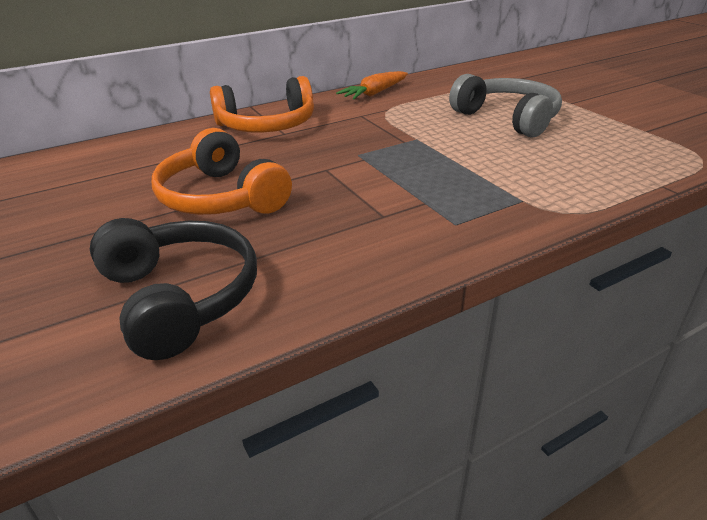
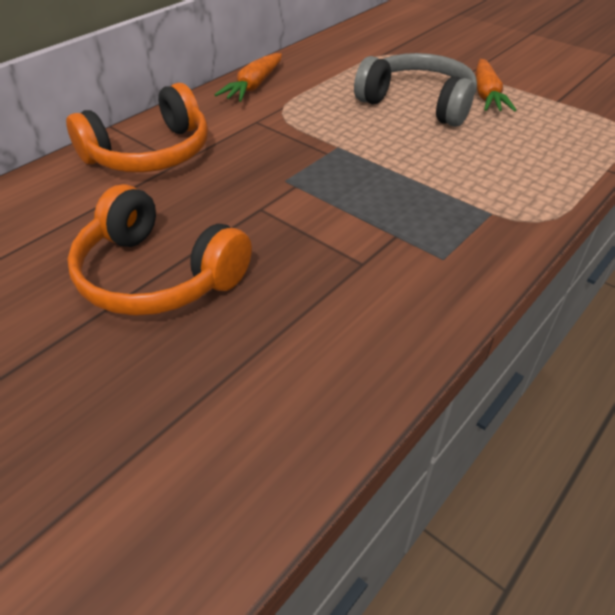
camera: 20 degrees left, 10 degrees up
(180, 297) = (196, 437): black headphones -> none
(576, 120) = (486, 95): none -> orange carrot

